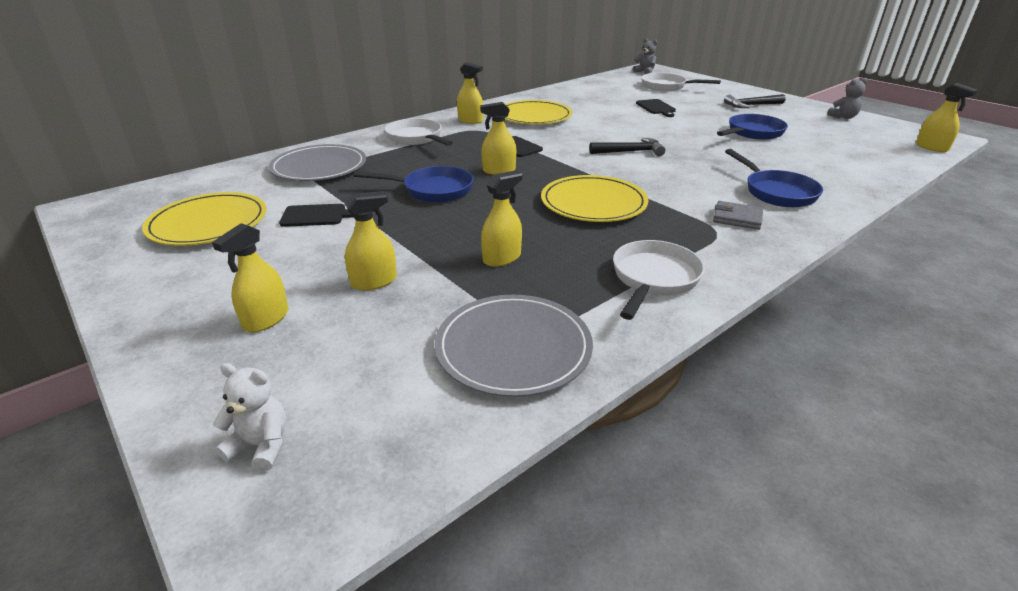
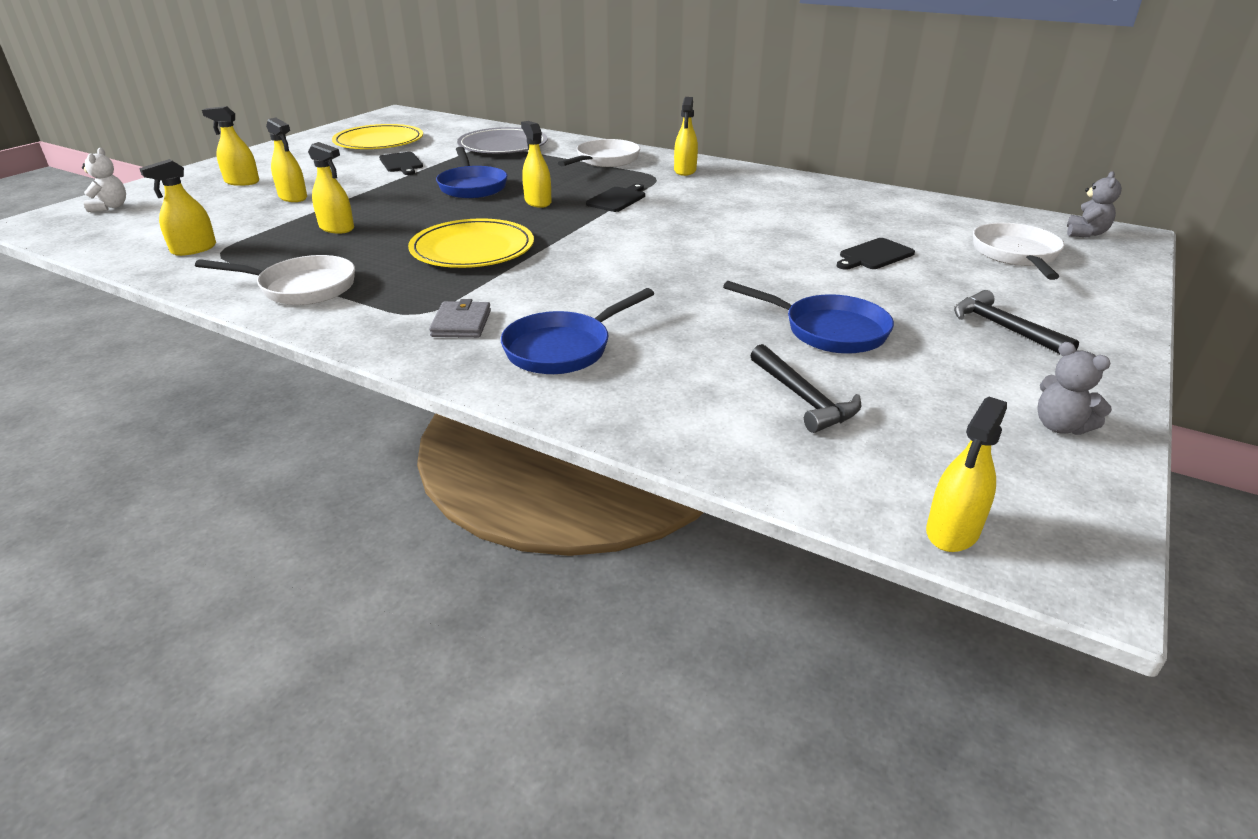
camera: 70 degrees right, 0 degrees up
(513, 348) = (194, 249): grey plate -> yellow spray bottle
(534, 116) = (736, 194): yellow plate -> none
(630, 152) = (651, 253): black hammer -> black hammer (803, 398)

